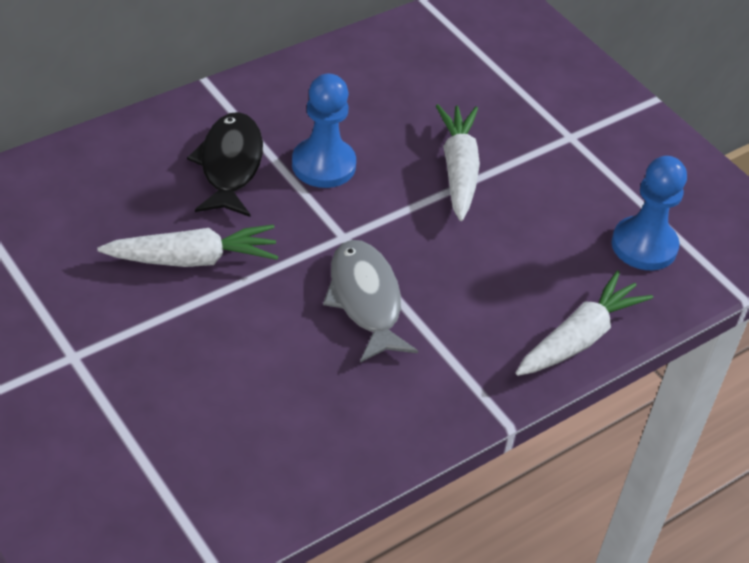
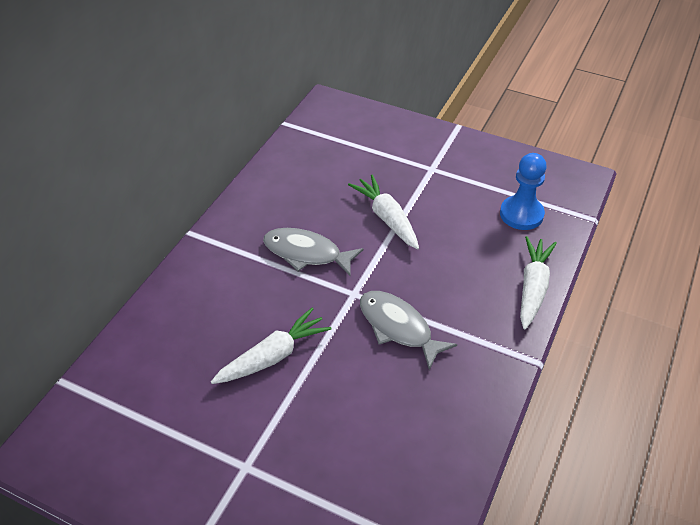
camera: 25 degrees left, 0 degrees up
(230, 165) = (249, 281): black fish -> none
(323, 165) = (306, 253): blue pawn -> grey fish

